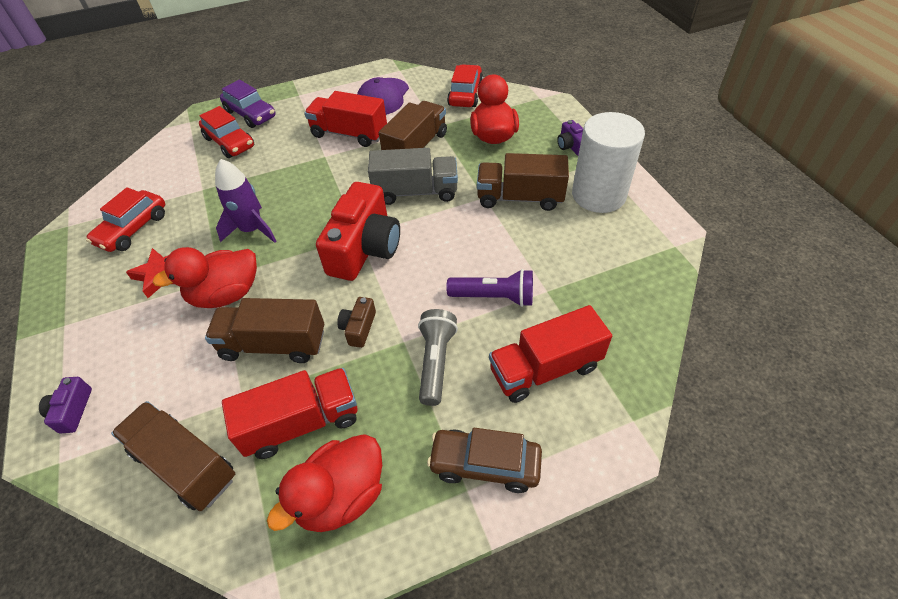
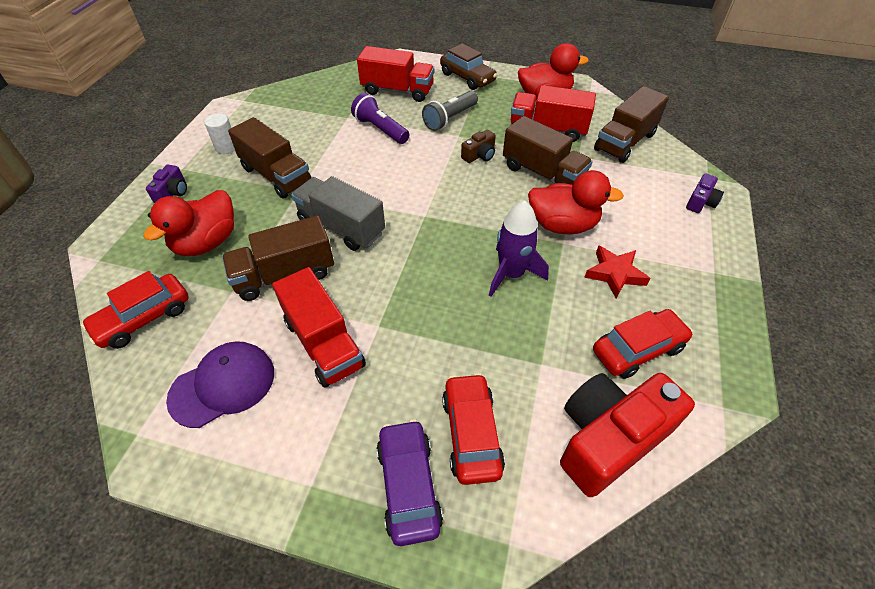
camera: 145 degrees left, 0 degrees up
(185, 464) = (624, 142): brown truck -> brown truck turned 60 degrees clockwise
(364, 248) = (429, 203): red camera -> red camera (609, 439)
(598, 195) = (226, 147): white cylinder -> white cylinder, size x0.44

